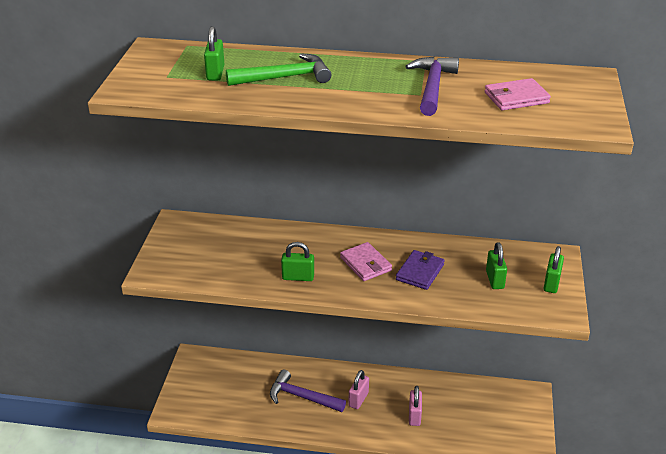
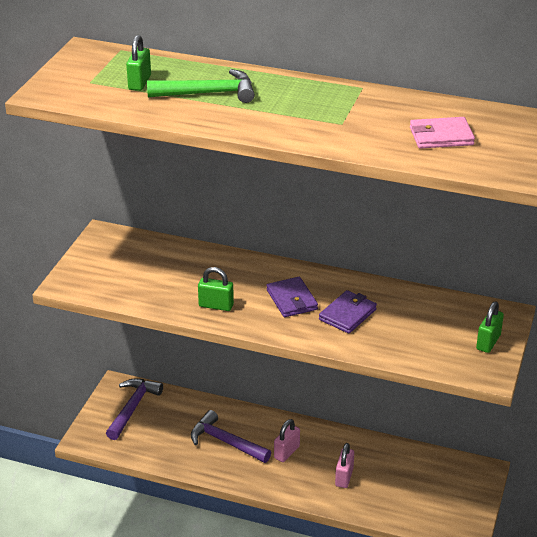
camera: 10 degrees right, 0 degrees up
(365, 264) = (292, 300): pink wallet -> purple wallet
(432, 87) = (357, 116): purple hammer -> purple hammer (133, 407)
(495, 280) = (426, 331): green padlock -> none

